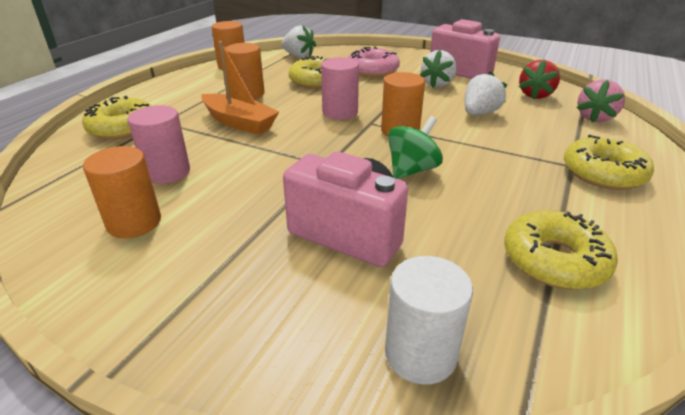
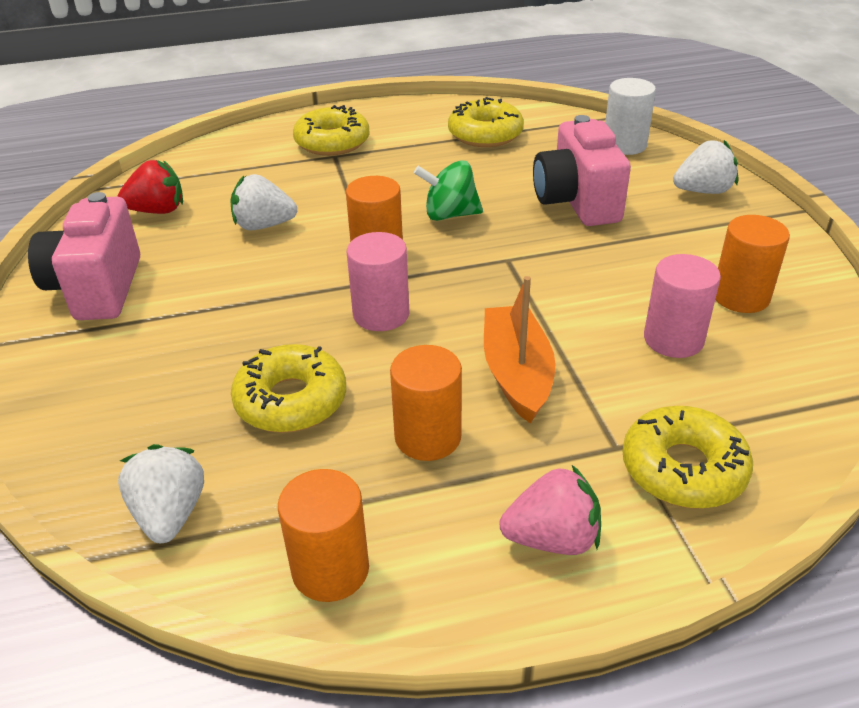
camera: 130 degrees left, 5 degrees up
(372, 70) = (176, 371): pink donut -> none
(437, 84) = (185, 287): white strawberry -> white strawberry (703, 191)
(595, 118) = (199, 166): pink strawberry -> pink strawberry (552, 538)

